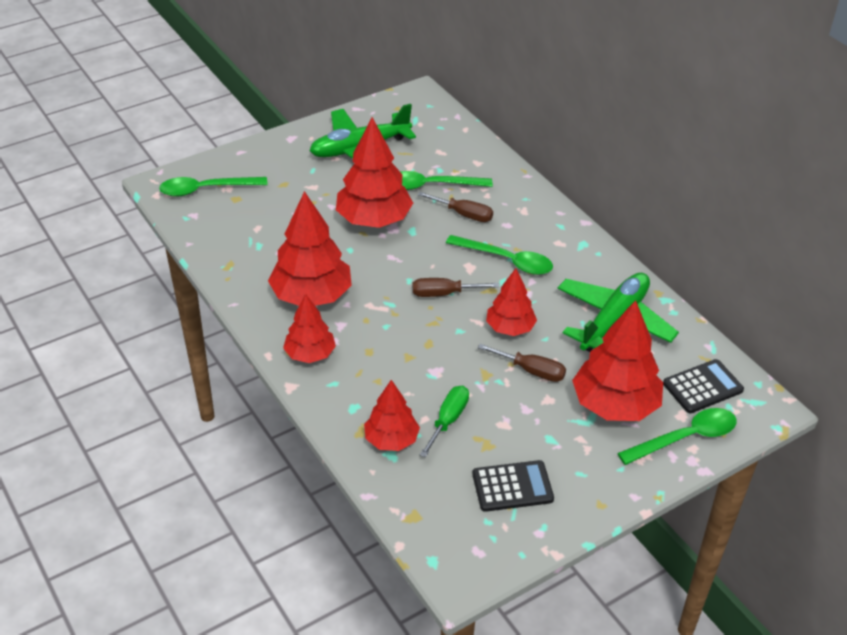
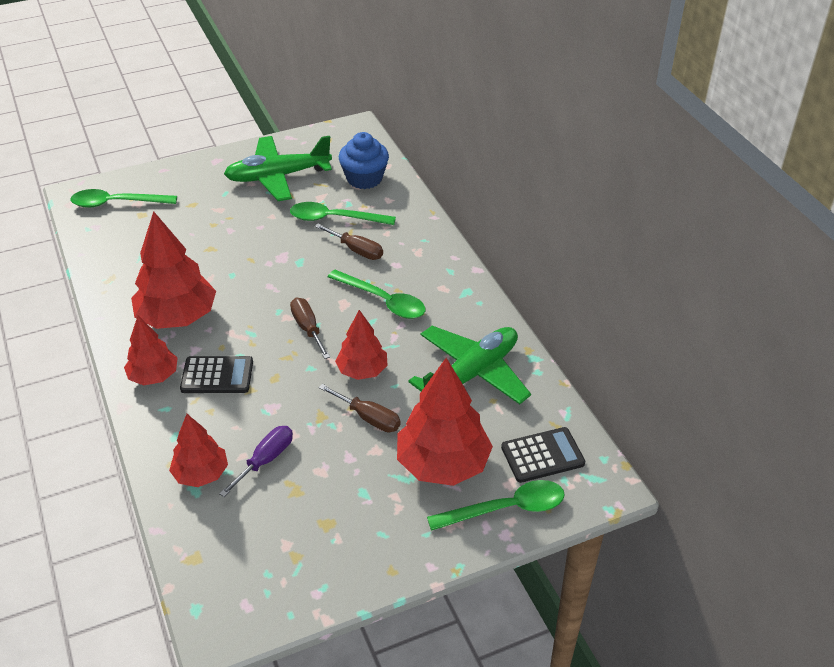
camera: 10 degrees right, 0 degrees up
(373, 220) = (266, 247): red tree -> none
(443, 294) = (308, 328): brown screwdriver -> brown screwdriver turned 60 degrees clockwise
(446, 144) = (364, 178): none -> blue cupcake
(448, 420) = (265, 460): green screwdriver -> purple screwdriver
(512, 486) = (306, 539): black calculator -> black calculator (217, 375)

